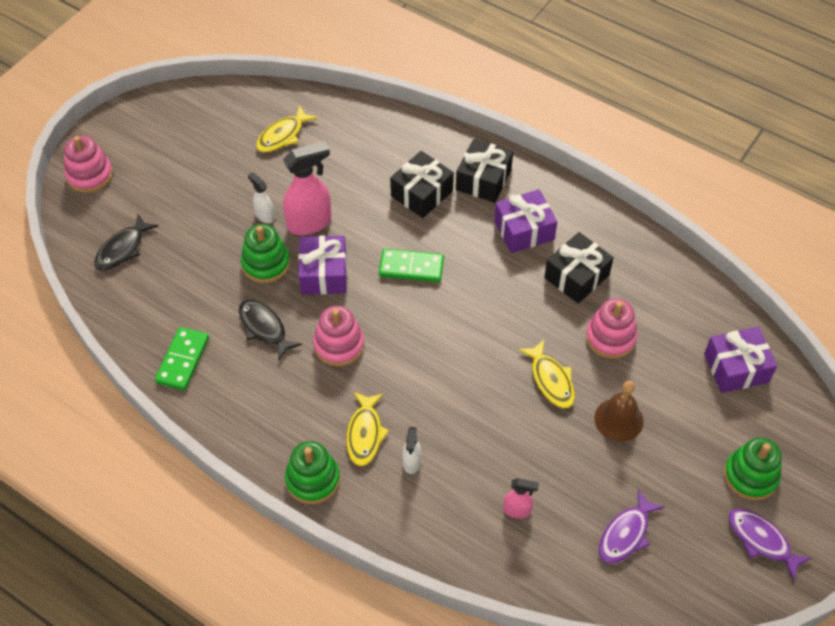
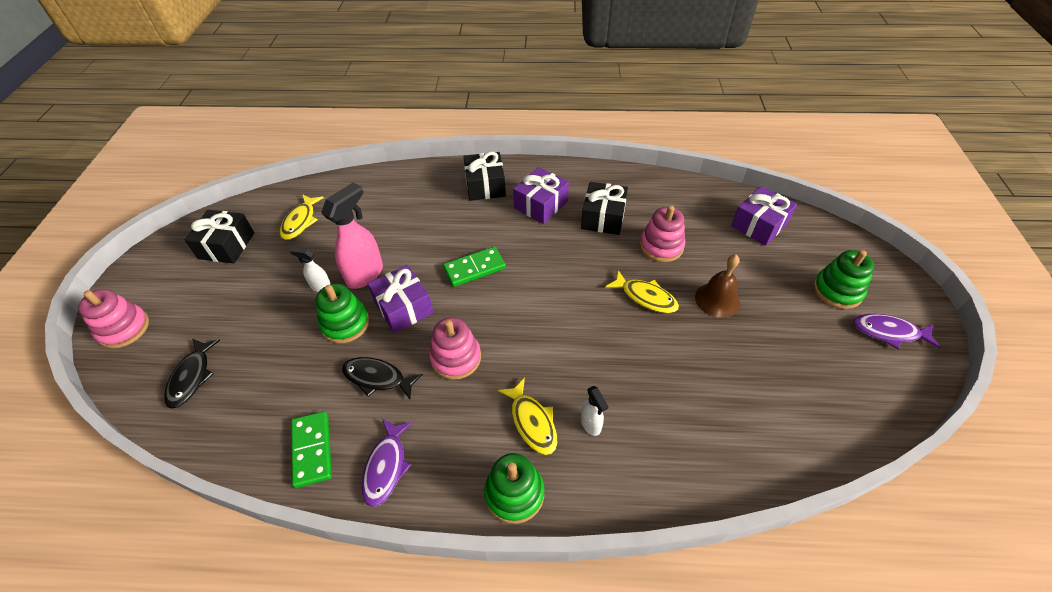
camera: 30 degrees left, 5 degrees down
(421, 193) = (445, 214): black gift -> black gift (226, 246)
(517, 510) = (707, 414): pink spray bottle -> none
(626, 534) = (800, 383): purple fish -> purple fish (386, 466)

